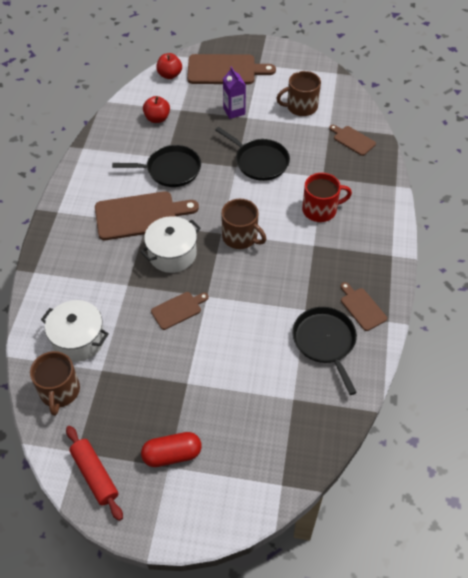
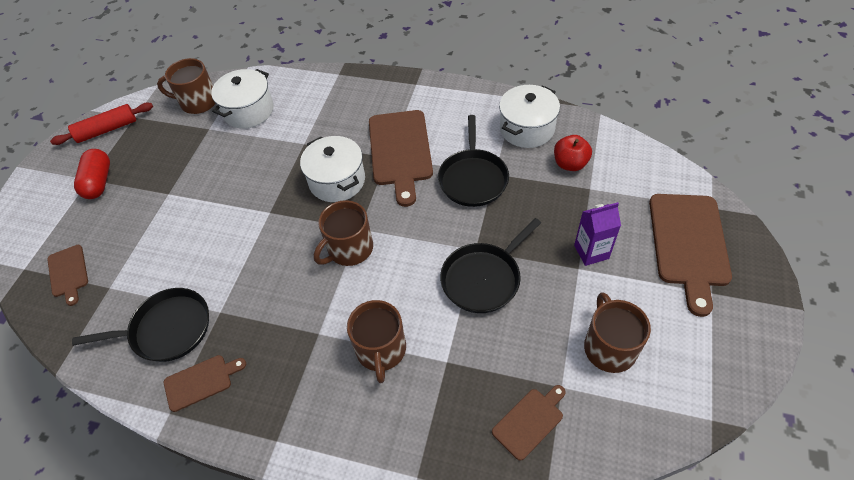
camera: 100 degrees right, 0 degrees up
(120, 140) = (527, 129): none -> white pot
(169, 75) = (664, 176): red apple -> none
(178, 309) = (259, 186): brown cutting board -> brown cutting board (68, 273)
(320, 210) = (381, 350): red mug -> brown mug

